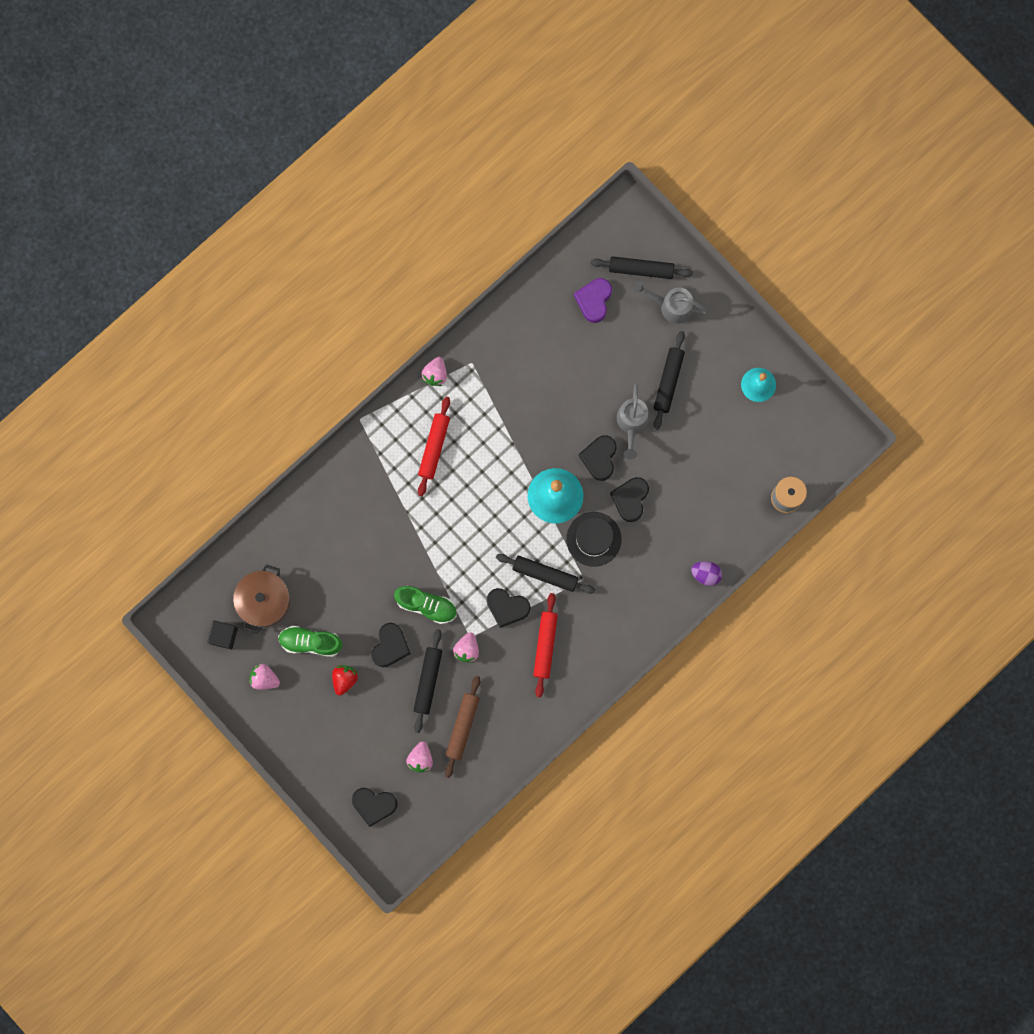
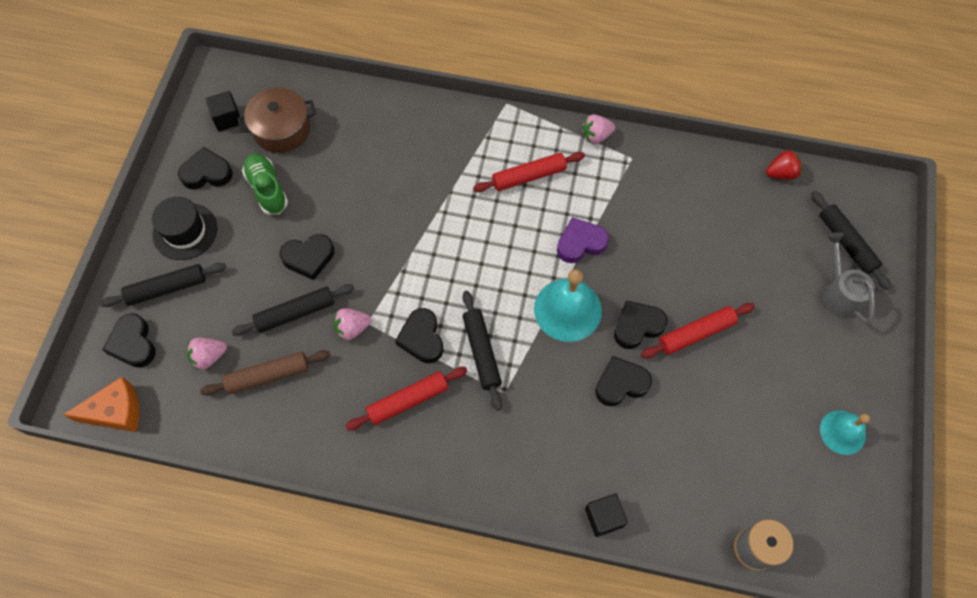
camera: 55 degrees right, 15 degrees down
(264, 678) = (207, 173): pink strawberry -> black heart
(344, 679) = (249, 239): red strawberry -> red strawberry (781, 173)
(419, 842) = (116, 412): none -> orange cheese
(426, 605) = (372, 264): green shoe -> none
(593, 539) = (552, 375): black hat -> black hat (185, 231)
(594, 300) = (780, 222): purple heart -> purple heart (580, 243)
(631, 423) = (696, 333): grey watering can -> red rolling pin
(668, 381) = (766, 340): black rolling pin -> black rolling pin (167, 288)
(705, 574) = (604, 517): purple egg -> black cube

